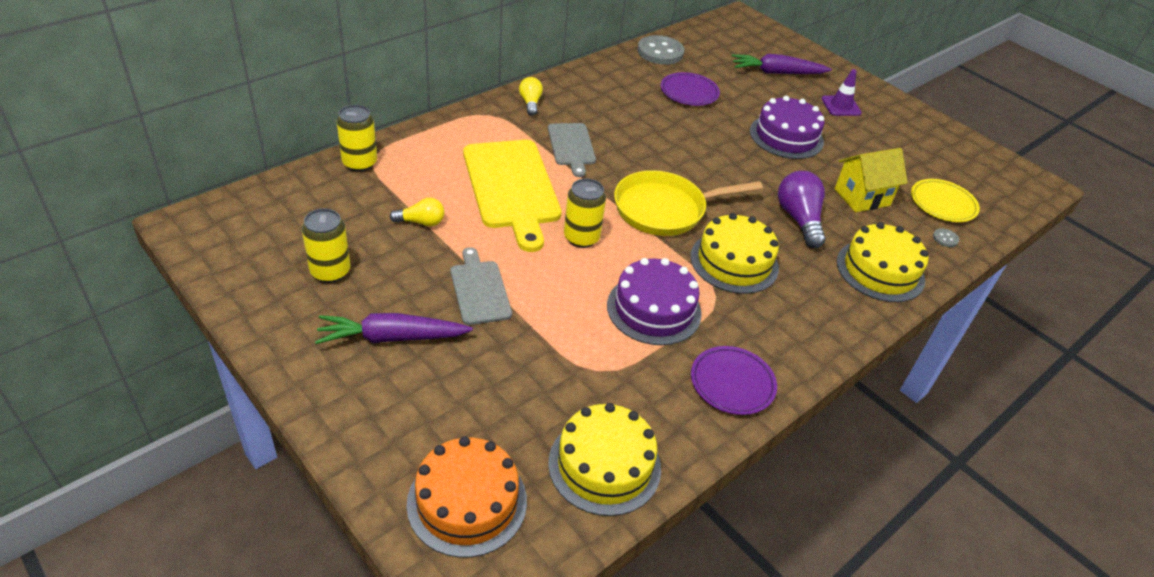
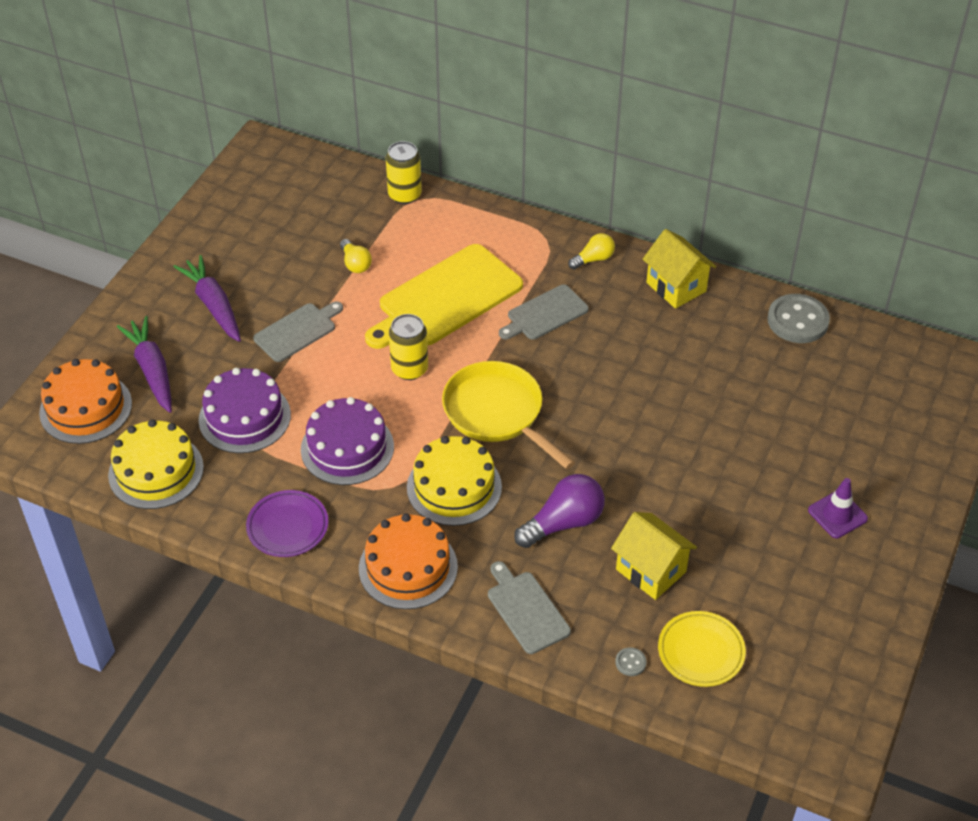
camera: 70 degrees right, 5 degrees up
(330, 271) = (261, 241): yellow can -> none
(590, 82) = (676, 287): none -> yellow house
(689, 93) = (732, 370): purple plate -> none
(777, 73) = (858, 436): purple carrot -> purple carrot (152, 370)
(786, 136) = (718, 477): purple cake -> purple cake (244, 417)
(812, 320) = (408, 567): none -> orange cake
(880, 270) = (526, 609): yellow cake -> grey cutting board

